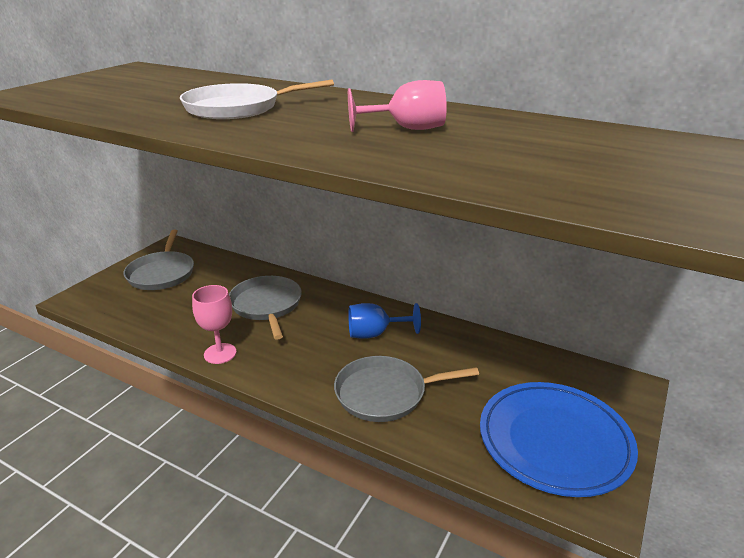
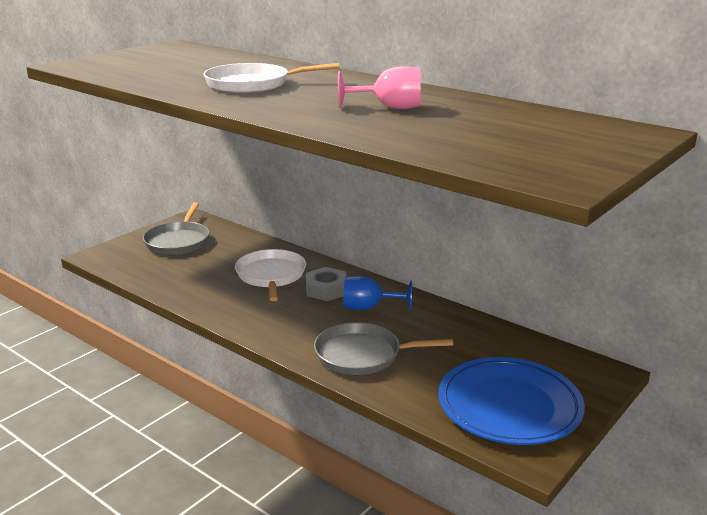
camera: 10 degrees right, 5 degrees down
(220, 353) = (219, 310): pink goblet -> none
(266, 305) = (271, 276): grey pan -> white pan
(327, 316) = (326, 290): none -> grey nut

